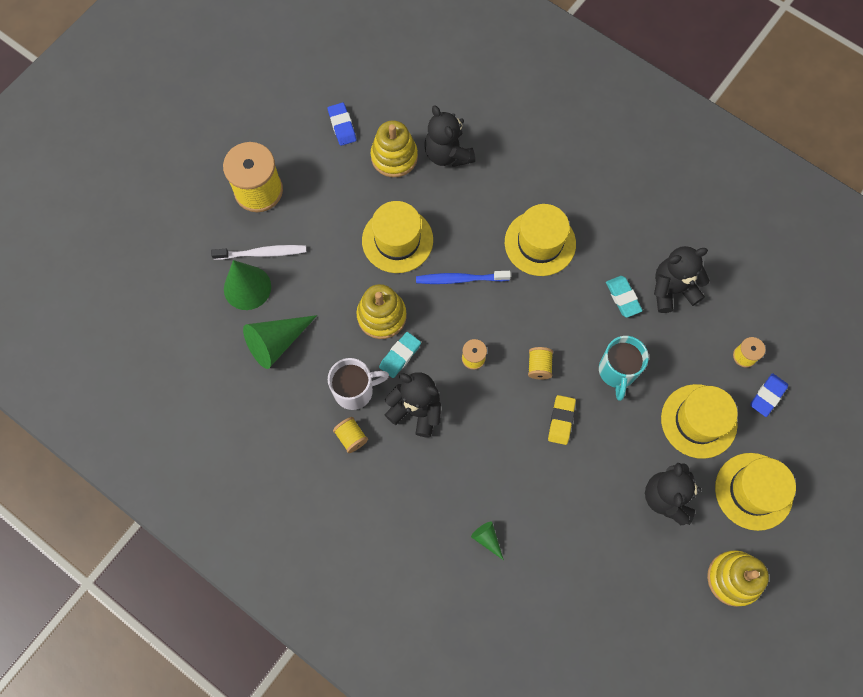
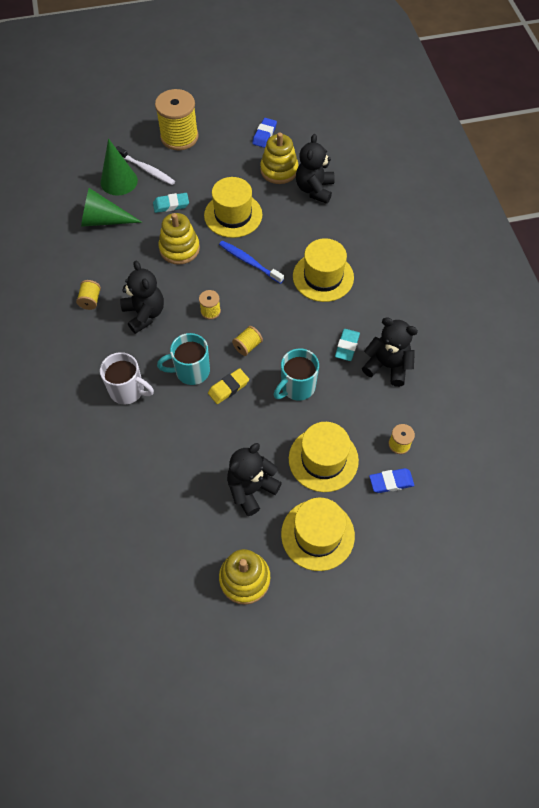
camera: 40 degrees right, 10 degrees down
(355, 390) = (120, 277): white mug -> white mug (128, 390)
(400, 356) = (167, 278): turquoise eraser -> turquoise eraser (171, 205)
(487, 539) = (108, 419): green cone -> none
(514, 432) = (191, 371): none -> turquoise mug

